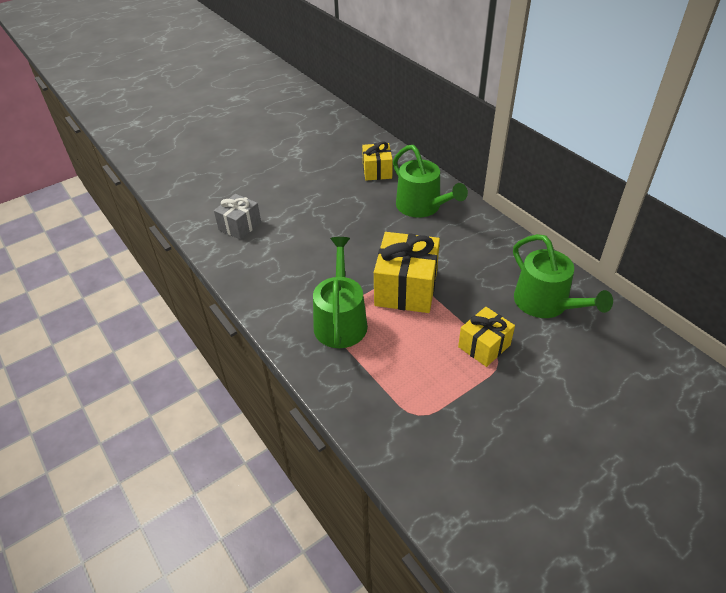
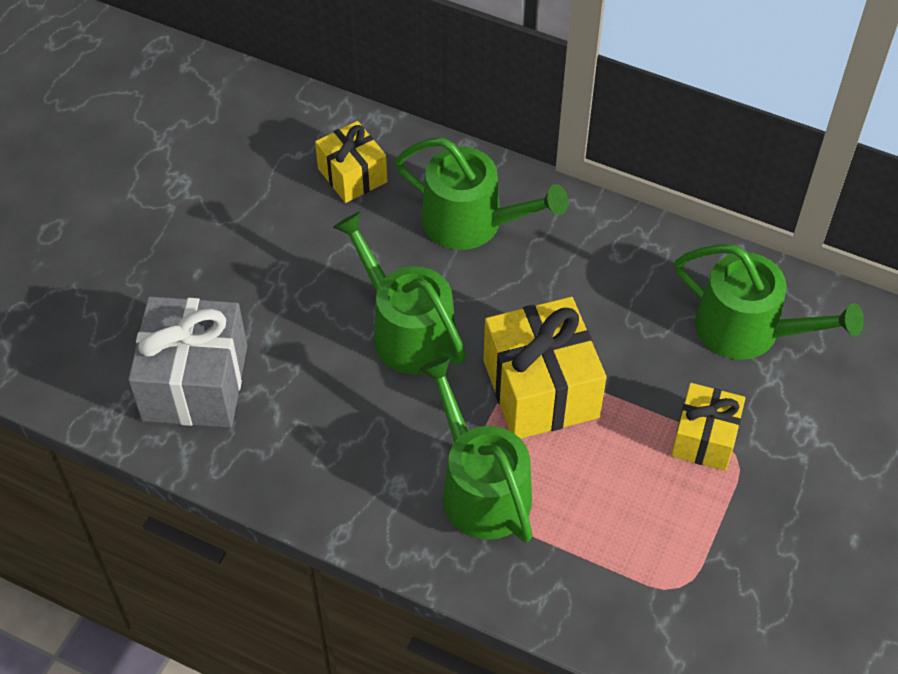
camera: 30 degrees left, 10 degrees up
(240, 226) = (195, 383): grey gift -> grey gift, size x1.66
(355, 239) = (407, 331): none -> green watering can

